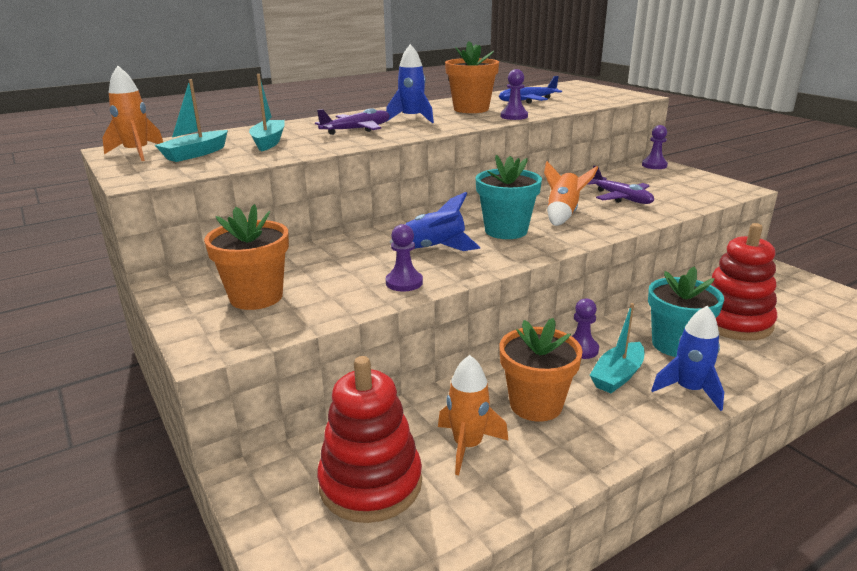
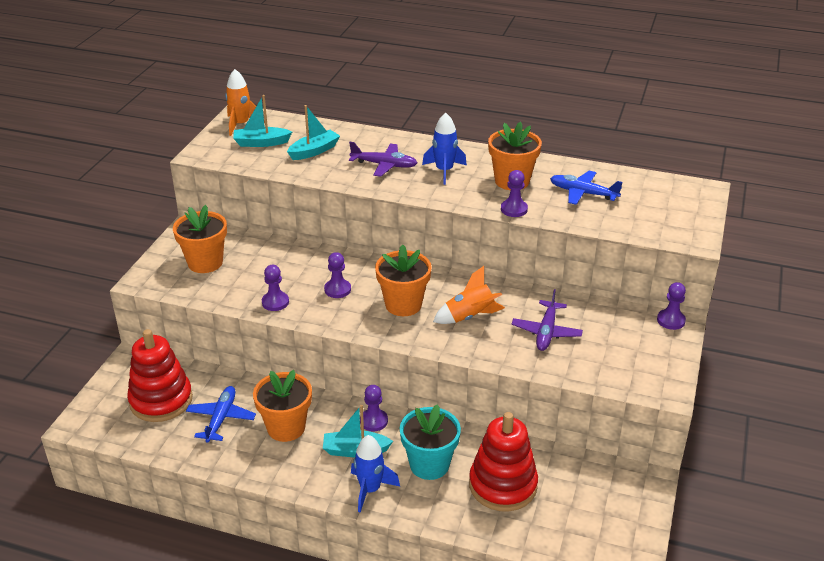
camera: 50 degrees right, 10 degrees up
(435, 248) = (337, 290): blue rocket -> purple pawn
(467, 446) = (221, 419): orange rocket -> blue plane
(506, 231) = (403, 304): turquoise flower pot -> orange flower pot

